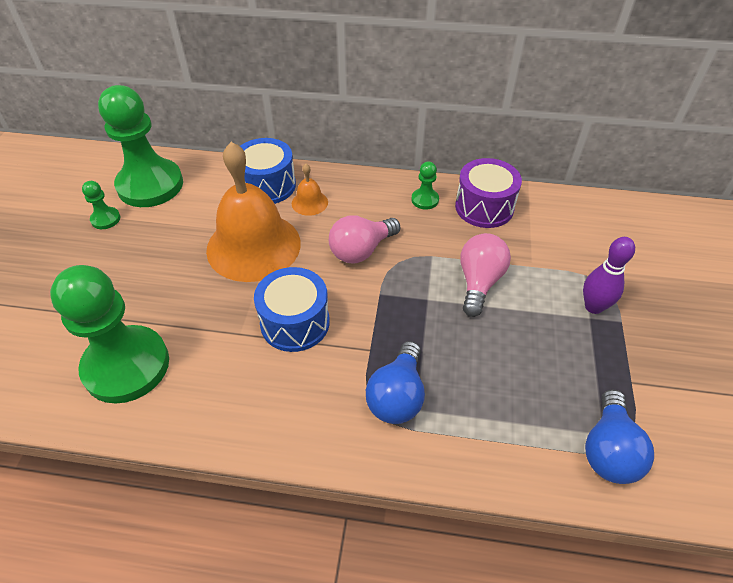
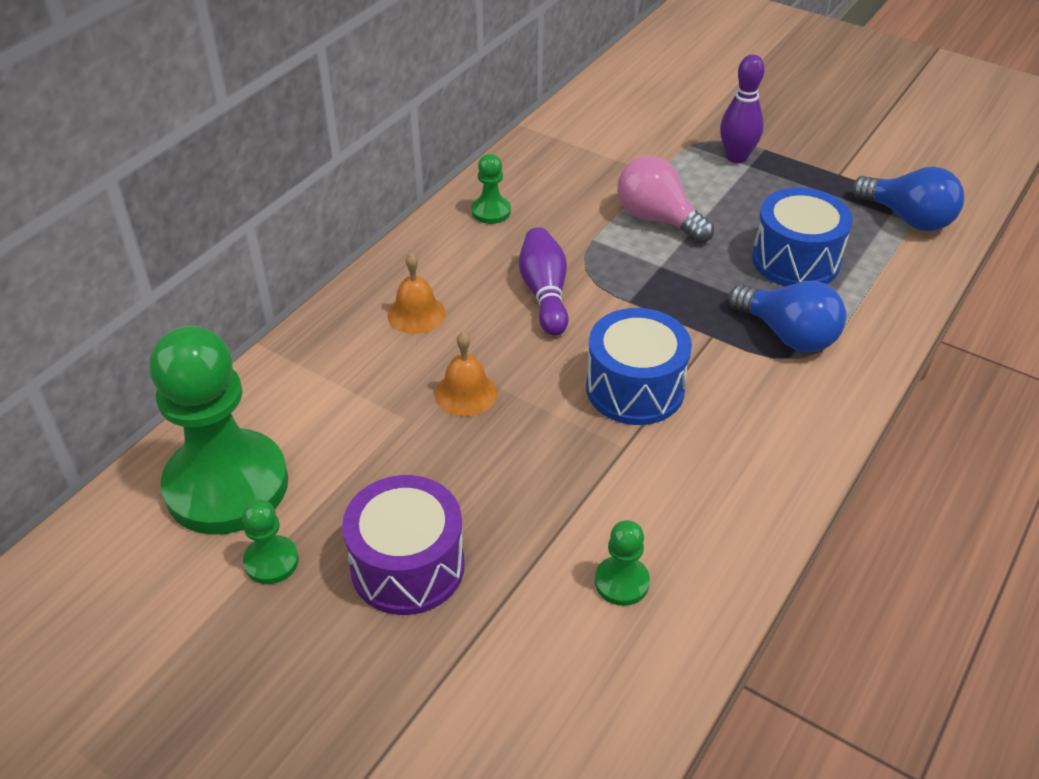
camera: 65 degrees left, 5 degrees down
(126, 366) = (621, 582): green pawn -> green pawn, size x0.42
(253, 246) = (466, 393): orange bell -> orange bell, size x0.42
(267, 185) = (343, 346): blue drum -> blue drum (795, 260)
(361, 250) = (545, 293): pink light bulb -> purple bowling pin
(484, 207) = (539, 171): purple drum -> purple drum (407, 566)

